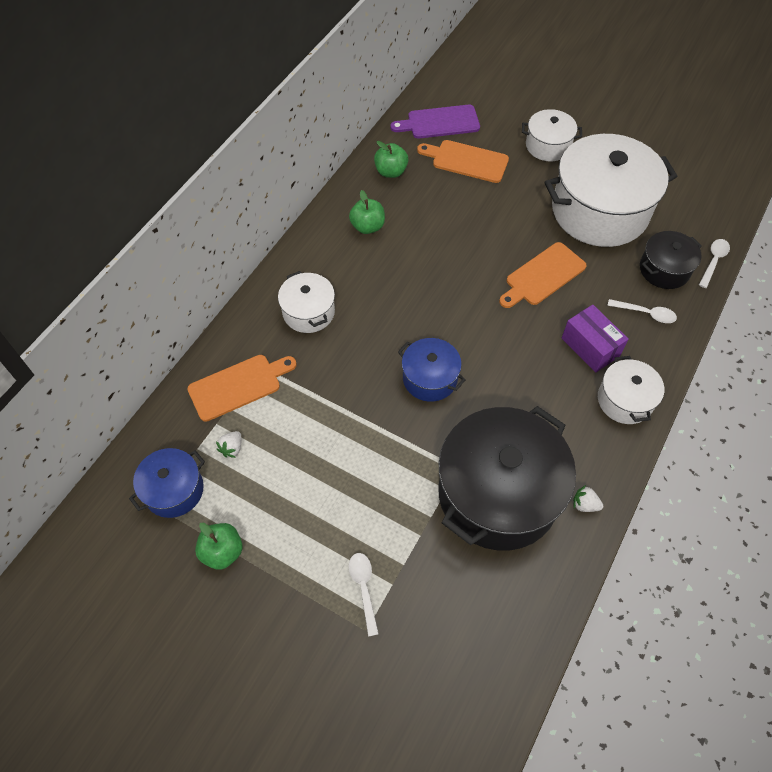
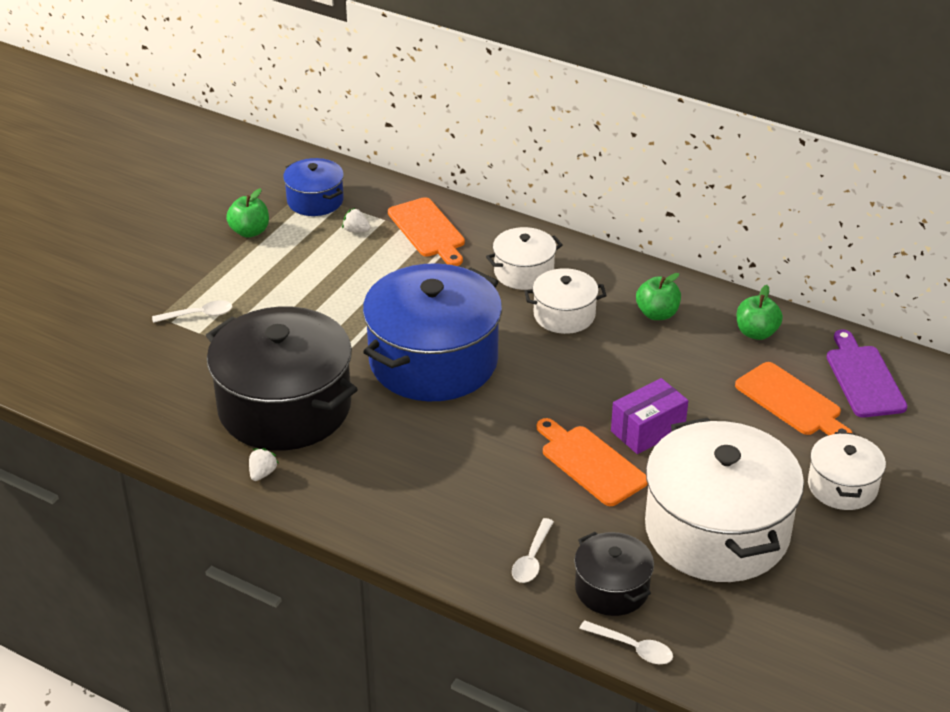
camera: 90 degrees right, 20 degrees down
(430, 378) = (433, 361): blue pot -> blue pot, size x2.02
(466, 161) = (791, 402): orange cutting board -> orange cutting board turned 120 degrees clockwise
(590, 347) = (477, 498): purple box -> purple box (648, 430)
(625, 400) = (396, 522): white pot -> white pot (564, 315)

